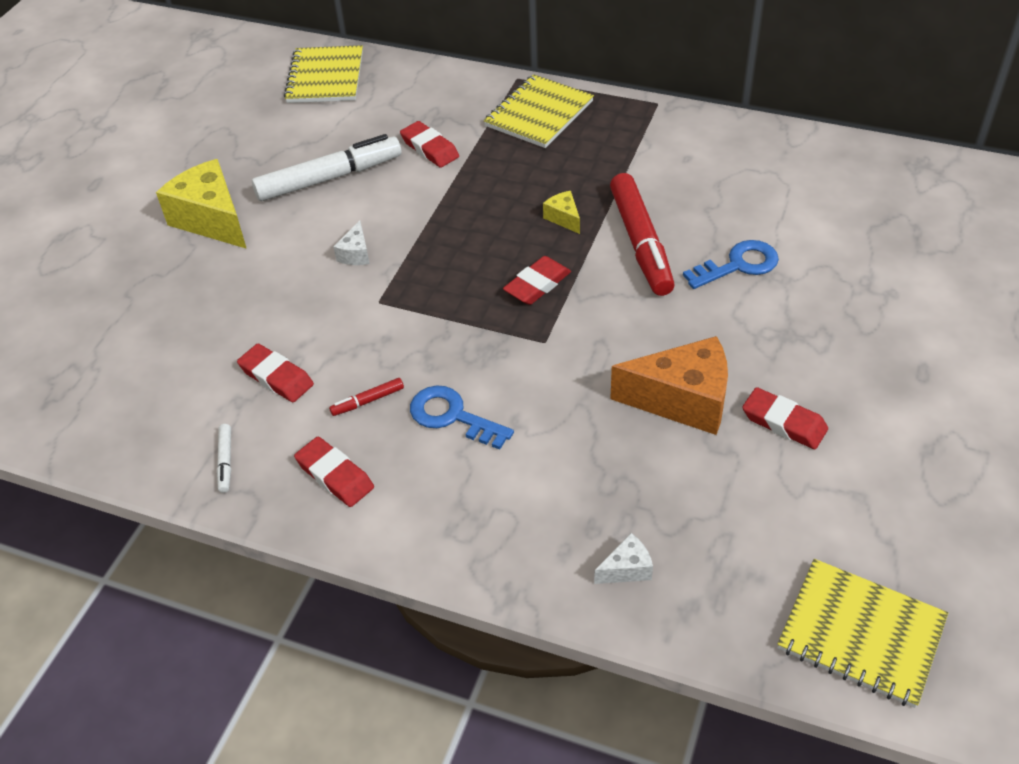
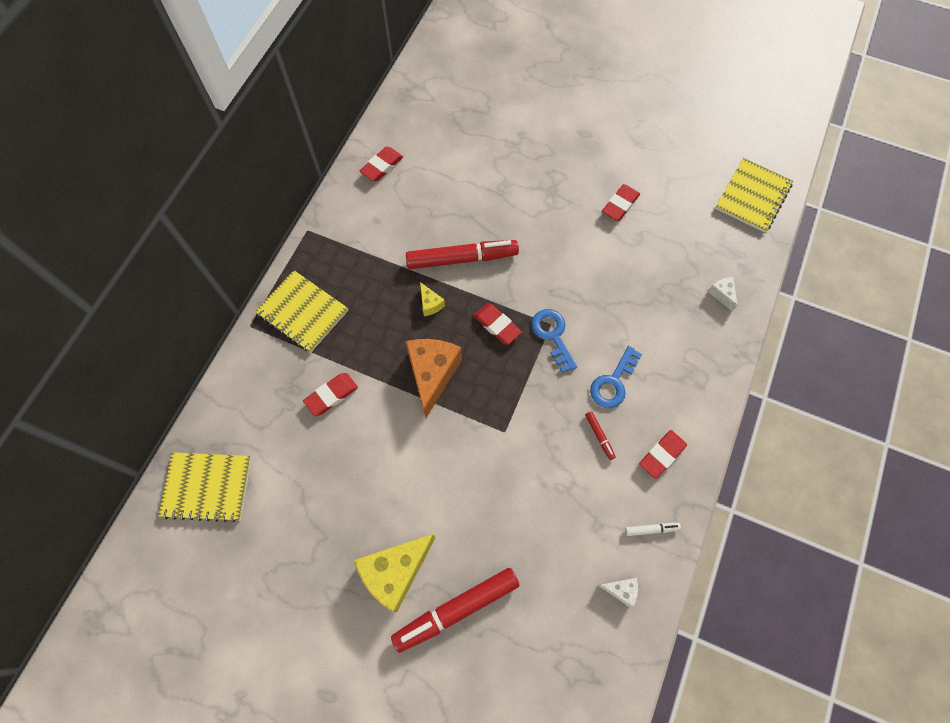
camera: 90 degrees left, 20 degrees up
(159, 272) = (456, 609): none -> red marker
(276, 377) = (575, 501): red eraser -> red eraser (382, 166)
(329, 178) = (356, 475): white marker -> none
(356, 254) = (452, 450): white cheese -> white cheese (621, 590)
(563, 218) = (430, 304): yellow cheese -> yellow cheese turned 90 degrees counterclockwise
(683, 400) = (603, 252): orange cheese -> orange cheese (432, 374)
(738, 265) = (489, 206): blue key -> blue key (553, 335)

